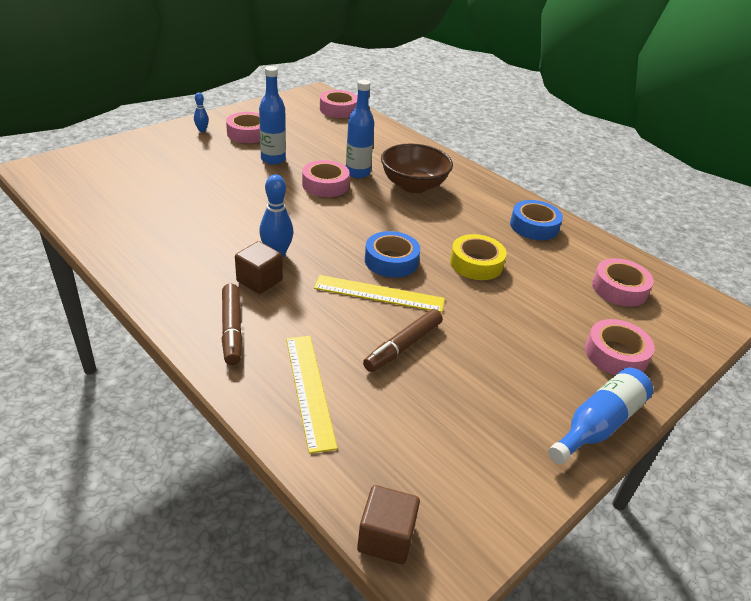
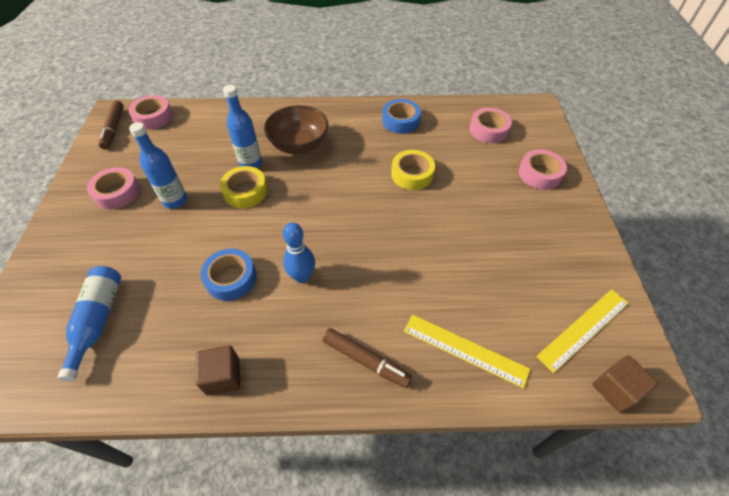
camera: 45 degrees left, 15 degrees up
(202, 130) = (72, 220): blue bowling pin -> none
(259, 281) = (324, 307): brown cube -> brown cube (223, 376)
(325, 185) = (245, 191): pink tape -> yellow tape
(379, 293) = (399, 245): yellow ruler -> yellow ruler (583, 328)
(391, 261) = (370, 215): blue tape -> blue tape (231, 278)
(403, 346) = (461, 268): brown marker -> brown marker (114, 129)
(599, 424) = (587, 223): blue bottle -> blue bottle (98, 321)

